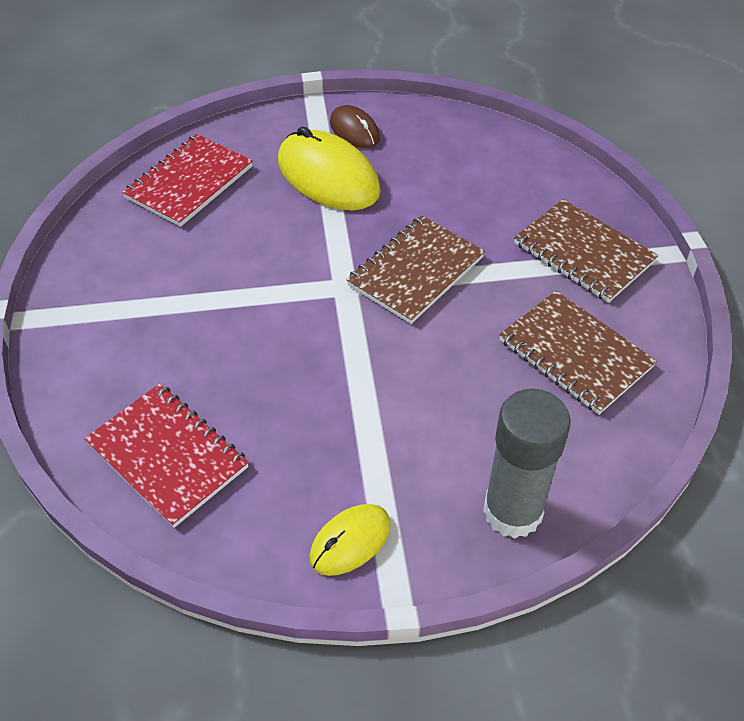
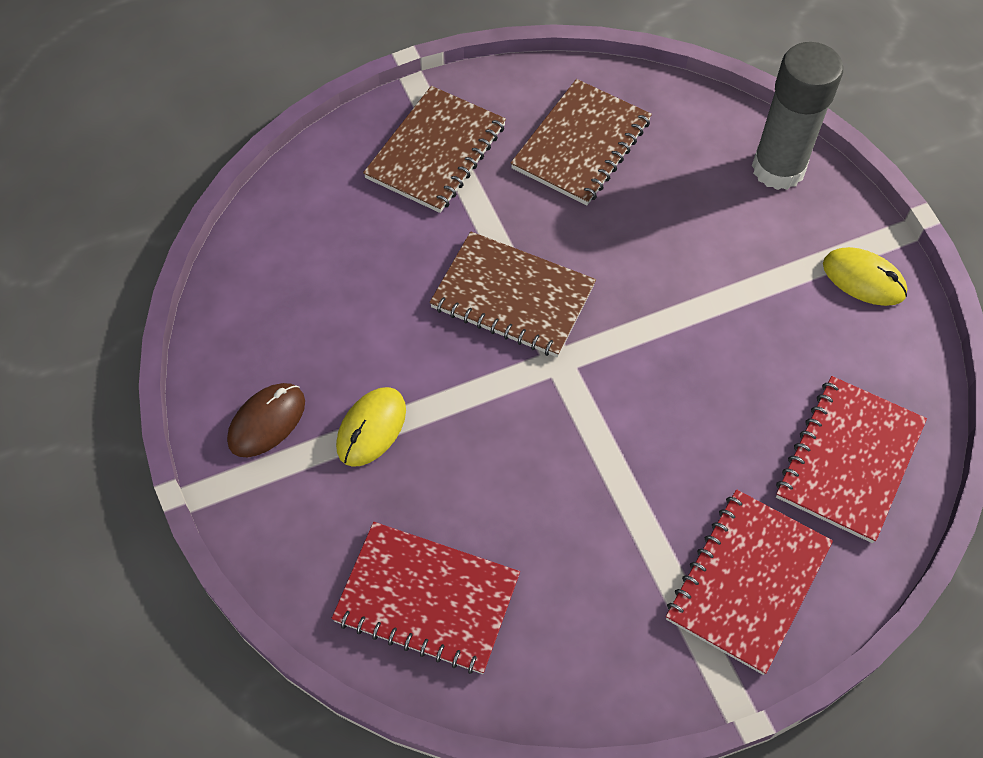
camera: 105 degrees left, 10 degrees up
(104, 352) = (748, 582): none -> red notebook
(328, 176) = (371, 428): yellow mouse -> yellow mouse, size x0.55

